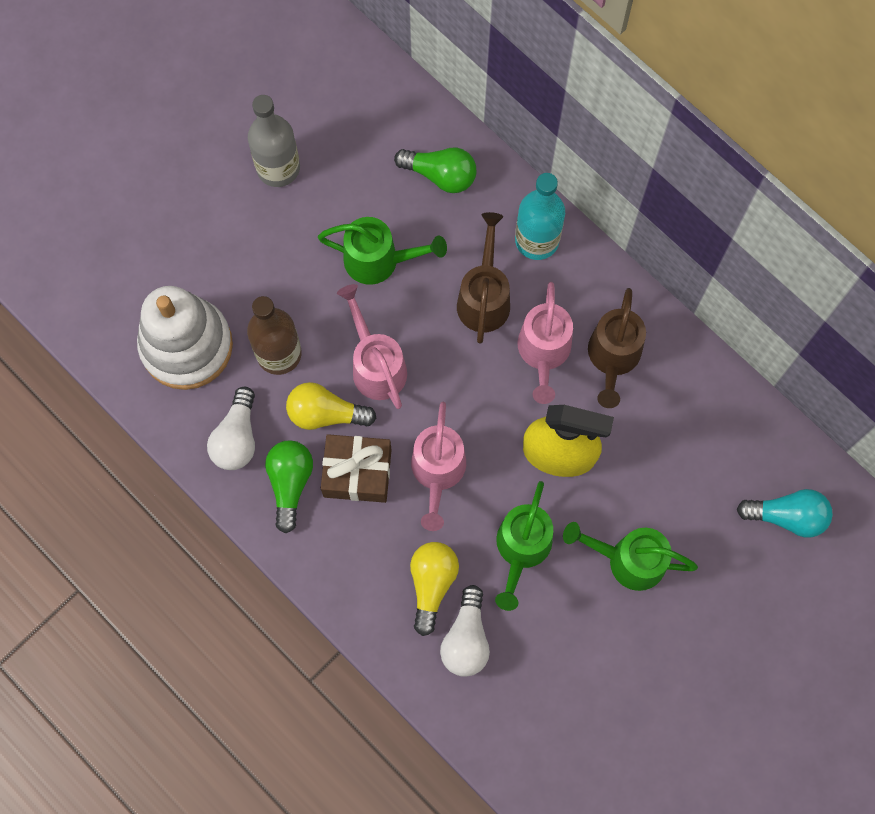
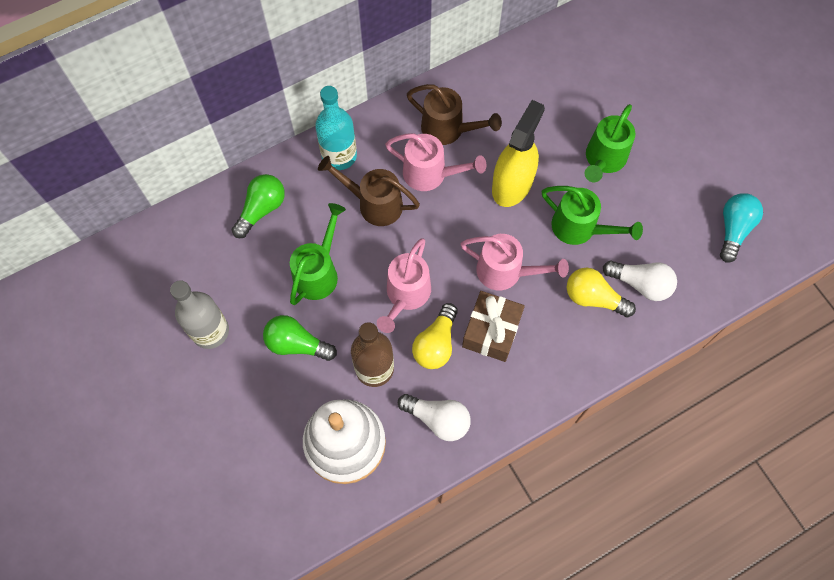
camera: 75 degrees left, 5 degrees down
(290, 483) = (487, 385): green light bulb -> green light bulb (297, 344)
(376, 364) = (405, 296): pink watering can -> pink watering can turned 60 degrees counterclockwise
(787, 516) = (593, 54): turquoise light bulb -> turquoise light bulb (733, 229)

